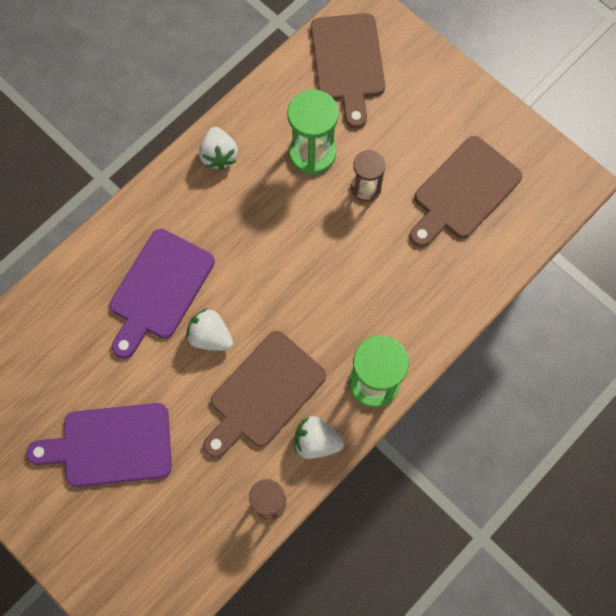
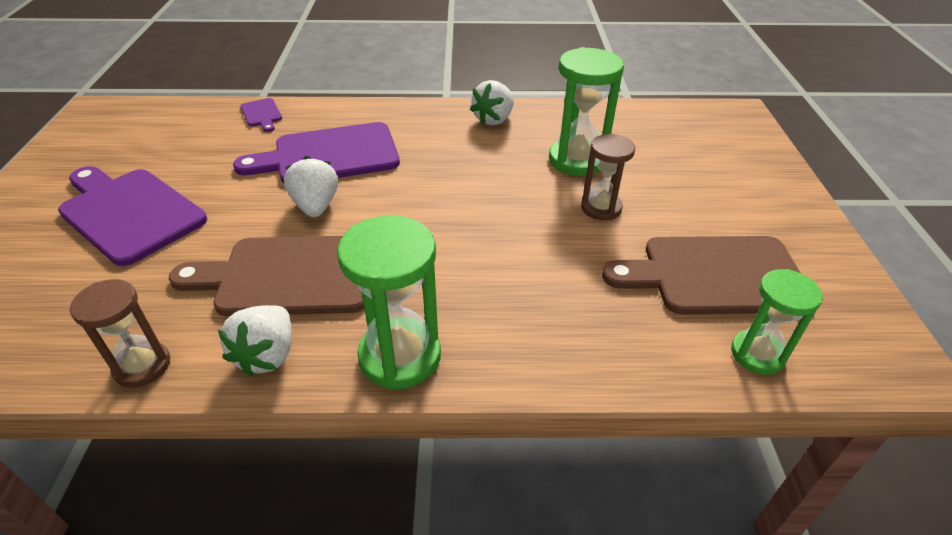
camera: 45 degrees right, 30 degrees down
(55, 294) = (262, 114): none -> purple cutting board
(316, 441) = (267, 355): white strawberry -> white strawberry turned 135 degrees counterclockwise
(348, 63) = (683, 132): brown cutting board -> none
(518, 231) = (757, 354): none -> green hourglass

